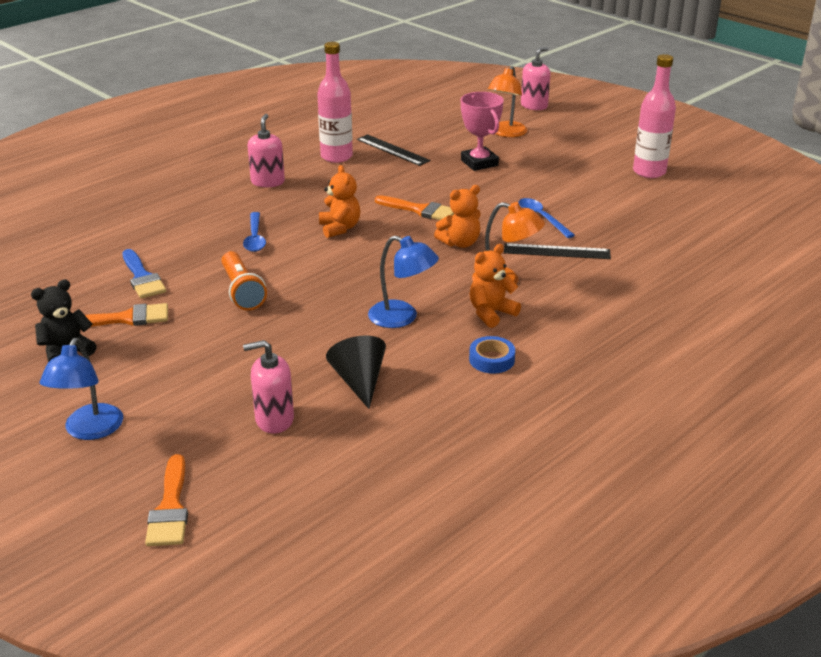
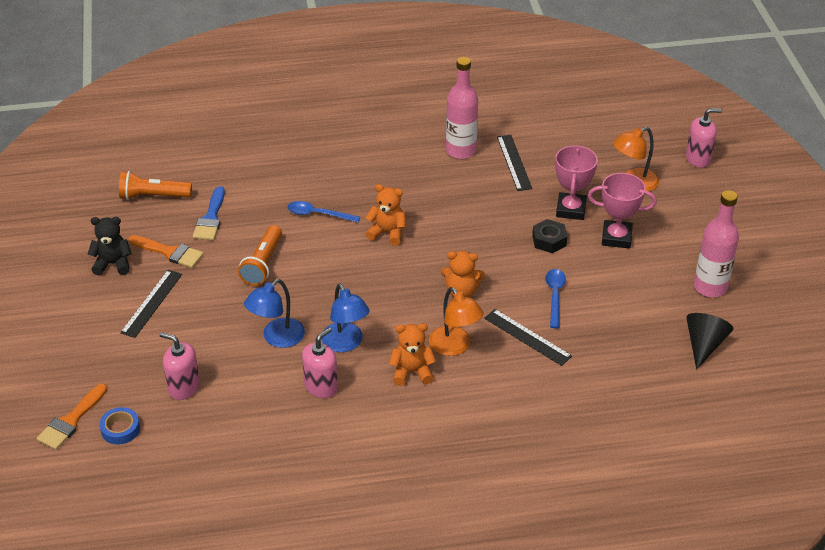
camera: 35 degrees right, 10 degrees up
(54, 282) = (153, 196): none -> orange flashlight
(89, 430) = (75, 337): blue lamp -> blue lamp (277, 338)
(152, 366) = (151, 303): none -> black ruler
(255, 238) = (318, 214): blue spoon -> blue spoon turned 75 degrees clockwise
(268, 182) = (381, 157): pink soap dispenser -> pink soap dispenser (321, 386)
(340, 228) = (387, 233): orange teddy bear -> orange teddy bear turned 90 degrees counterclockwise
(359, 381) = (263, 385): black cone -> black cone (704, 345)
(420, 210) = (466, 242): orange brush -> none
(488, 186) = (549, 240): none -> black nut
(491, 359) = (368, 413): blue tape -> blue tape (120, 429)
(539, 167) = (616, 237): none -> pink trophy

